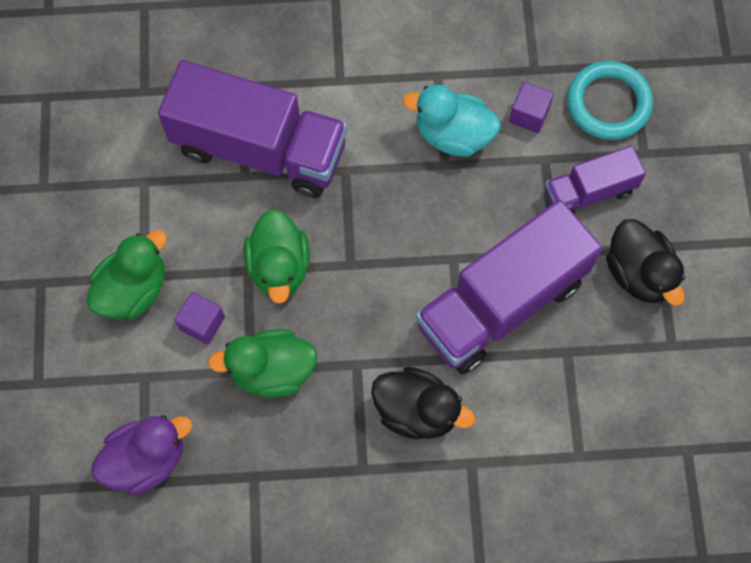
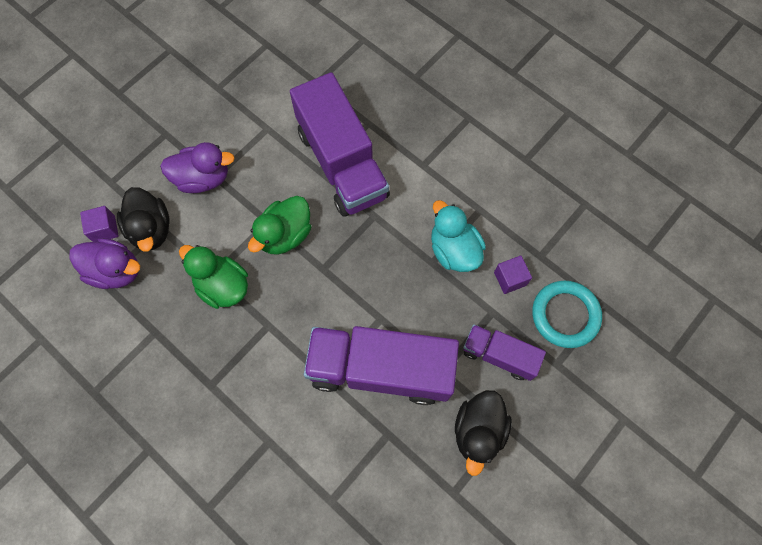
camera: 45 degrees right, 0 degrees up
(133, 290) = (203, 178): green duck -> purple duck
(202, 323) = (216, 227): purple cube -> purple cube (104, 229)
(417, 411) = (271, 383): black duck -> black duck (151, 229)

